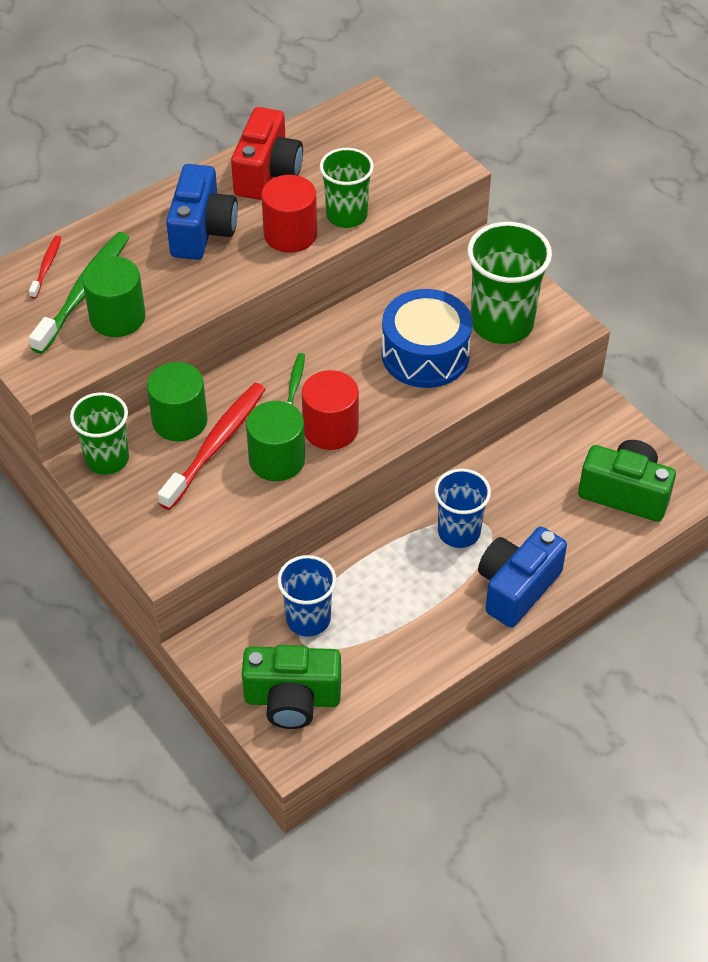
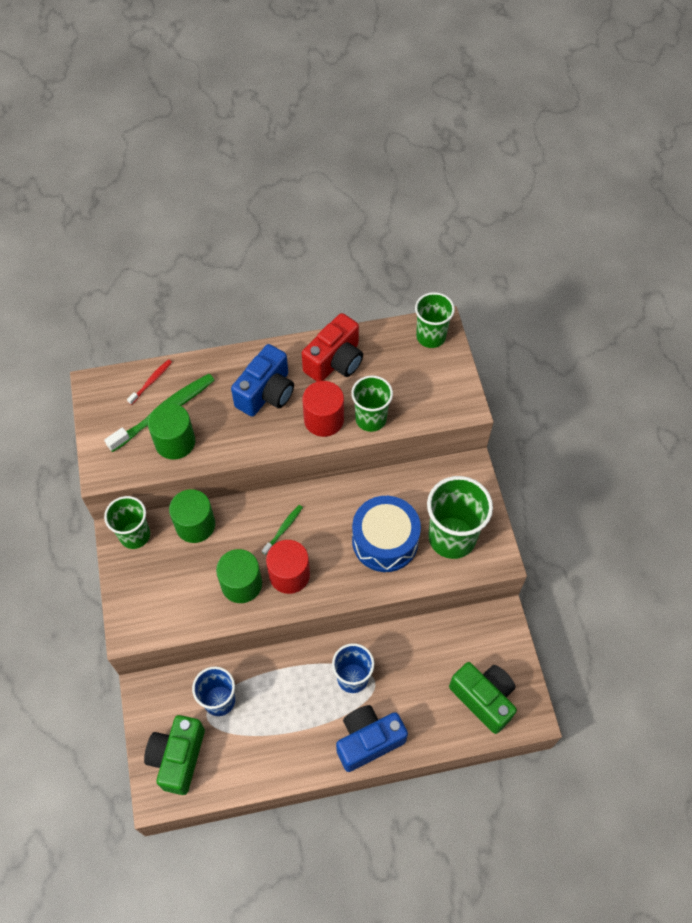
camera: 25 degrees right, 10 degrees up
(216, 445) = (208, 554): red toothbrush -> none
(292, 699) = (178, 757): green camera -> green camera turned 75 degrees clockwise
(367, 114) = (431, 336): none -> green cup

